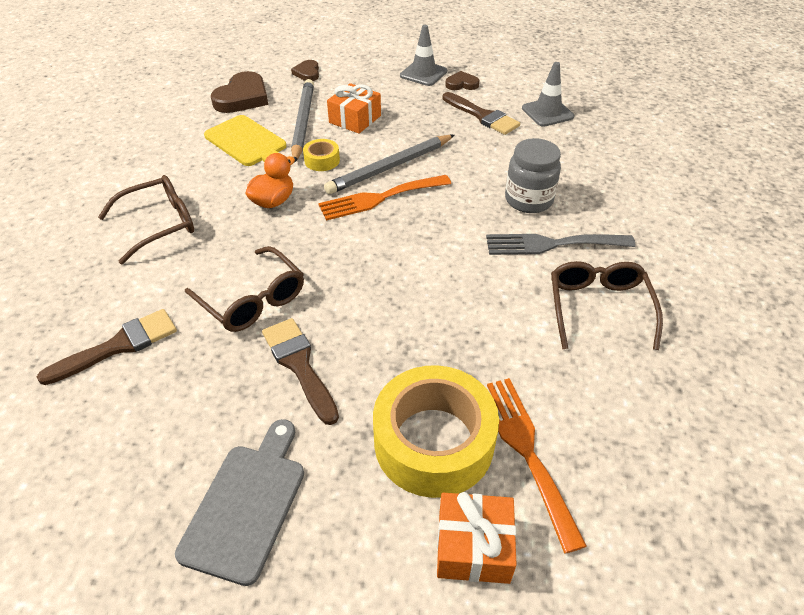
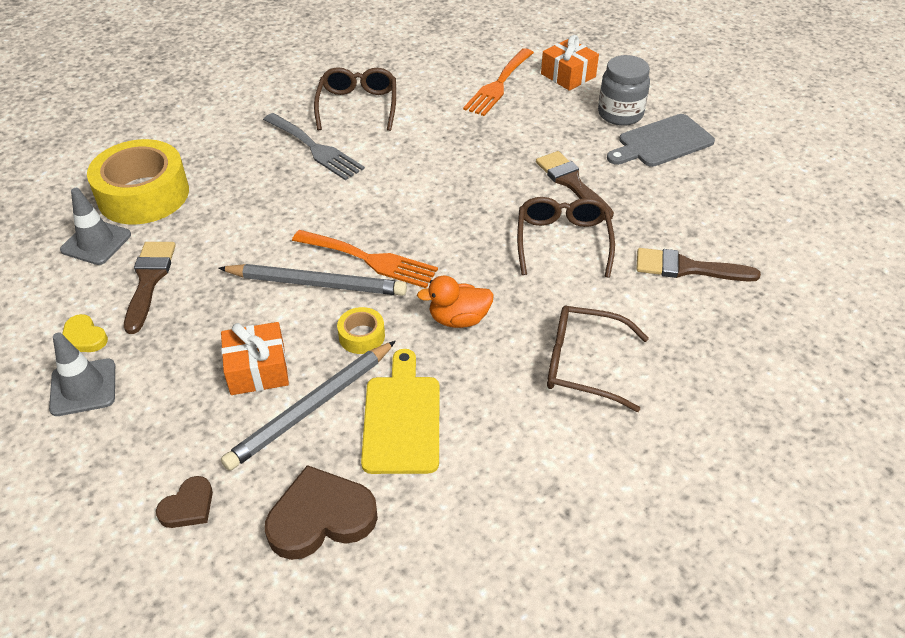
camera: 135 degrees left, 0 degrees up
(299, 365) = (572, 183): brown brush -> brown brush turned 135 degrees clockwise
(434, 442) = (538, 111): yellow tape -> yellow tape (143, 195)
(461, 84) = (83, 337): brown heart -> yellow heart
(528, 200) = (270, 183): grey jar -> grey jar (620, 114)
(598, 308) = (358, 106): brown glasses -> brown glasses turned 135 degrees clockwise

